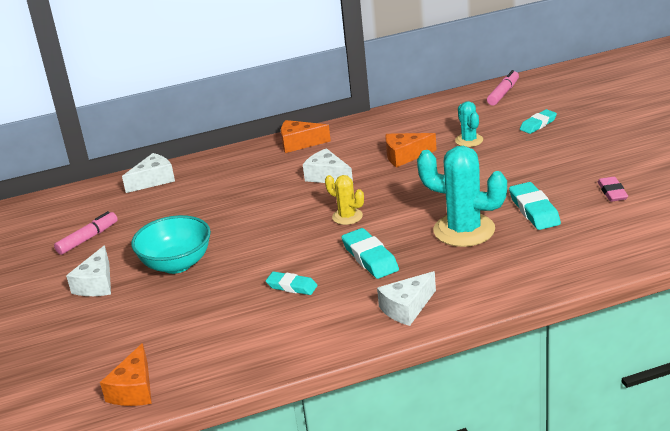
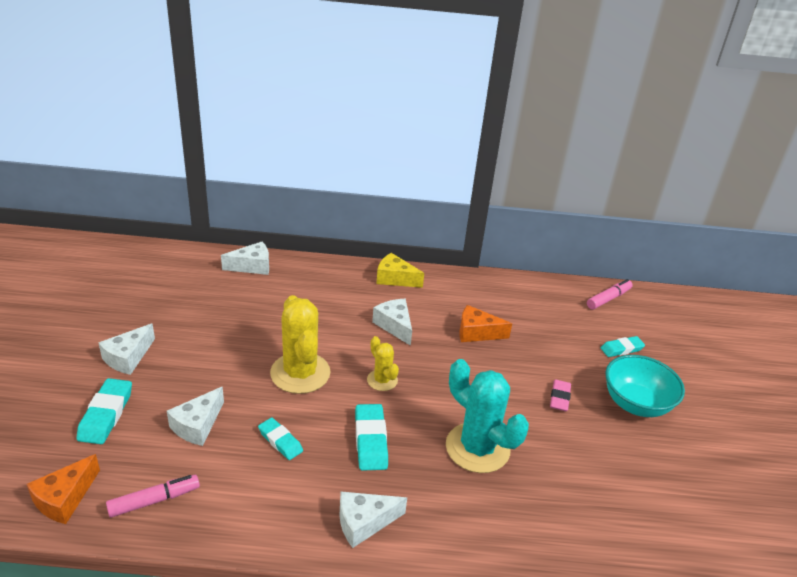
camera: 15 degrees right, 5 degrees up
(88, 238) = (158, 305): pink marker -> pink marker (154, 500)
(176, 264) = (205, 366): turquoise bowl -> turquoise bowl (636, 404)
(208, 303) = (197, 425): none -> white cheese
(269, 238) = (300, 373): none -> yellow cactus
(299, 143) = (395, 279): orange cheese -> yellow cheese
(469, 140) = (545, 340): turquoise cactus -> none
(534, 210) = (559, 455): turquoise eraser -> turquoise eraser (106, 414)
(612, 192) = (651, 468): pink eraser -> pink eraser (559, 398)

